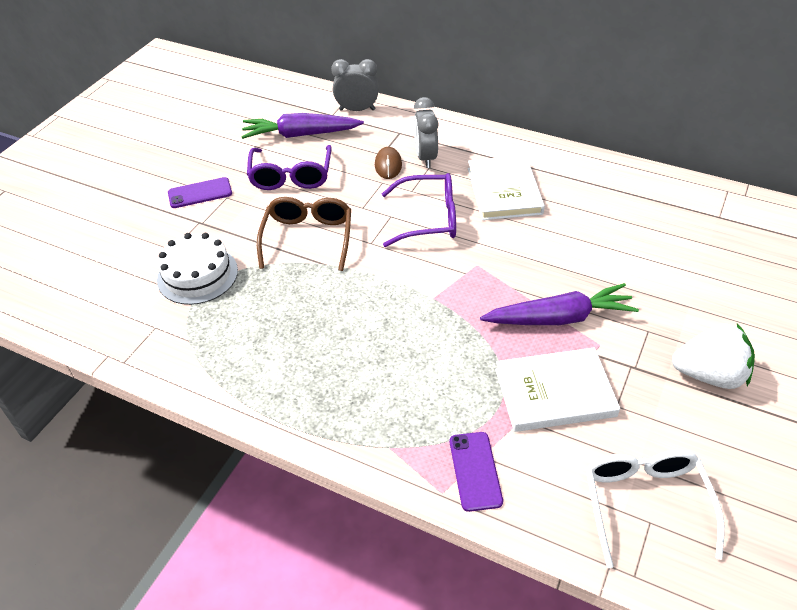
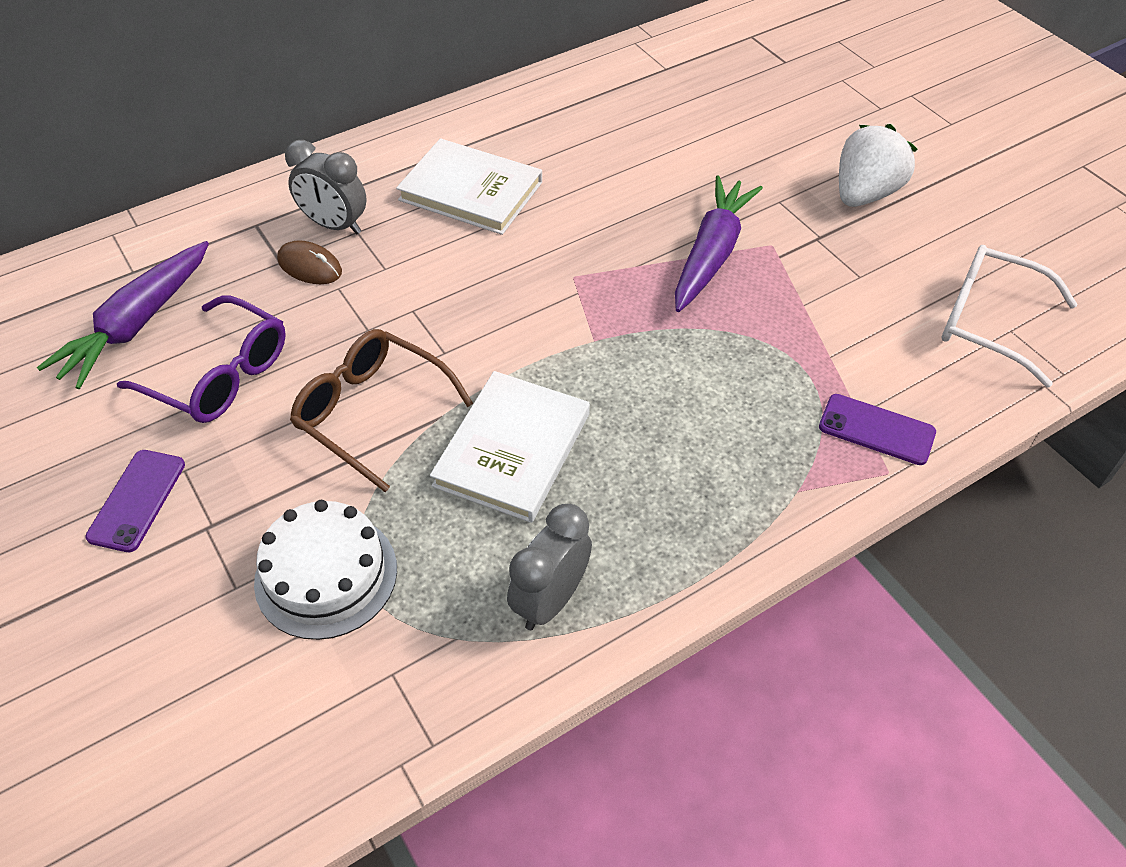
camera: 60 degrees left, 5 degrees up
(357, 110) = (154, 241): grey clock -> grey clock (550, 600)
(429, 219) = (454, 277): purple glasses -> none
(554, 392) = (812, 312): white book -> white book (512, 449)

